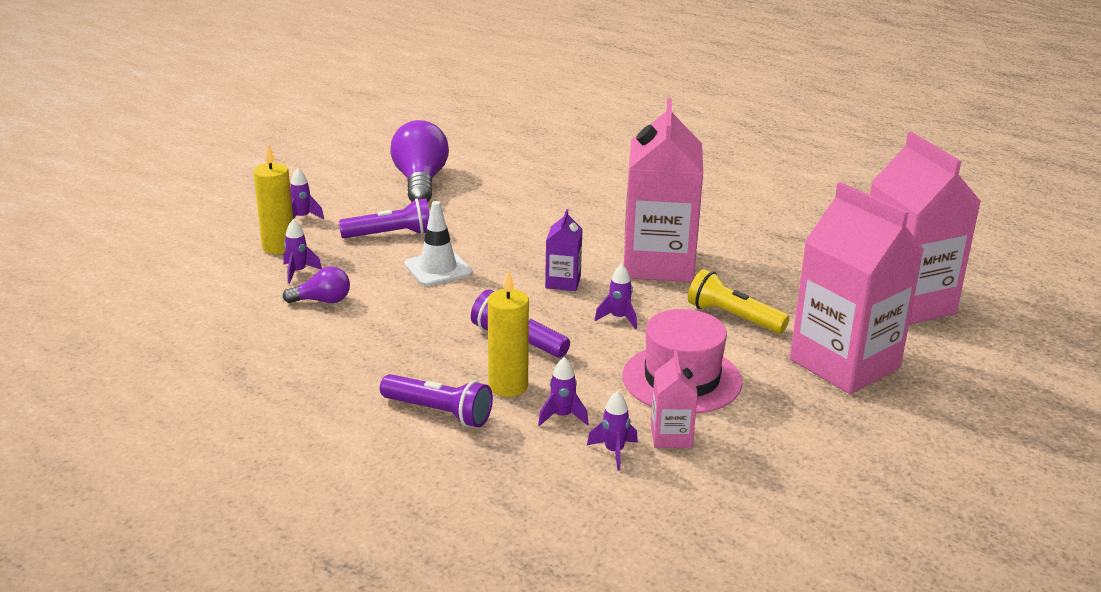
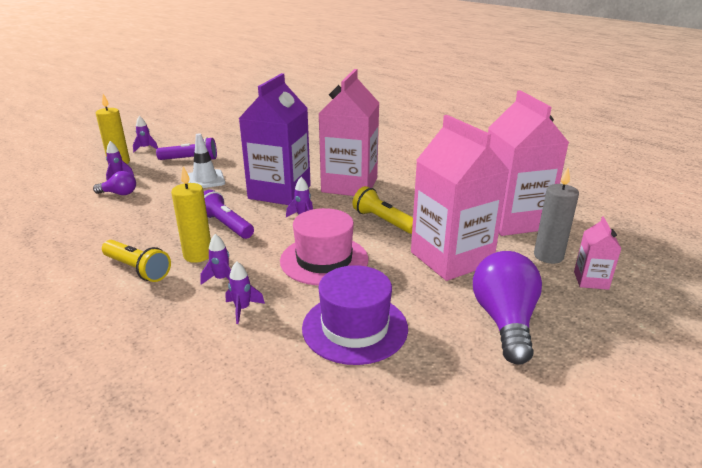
camera: 10 degrees right, 0 degrees up
(420, 182) = (229, 134): purple light bulb -> purple light bulb (504, 321)
(439, 412) = (137, 269): purple flashlight -> yellow flashlight
(563, 282) = (279, 192): purple carton -> purple carton, size x2.26
(671, 436) = (292, 301): pink carton -> pink carton (591, 280)
(764, 461) = (355, 327): none -> purple hat
(964, 351) = (548, 256): none -> grey candle

